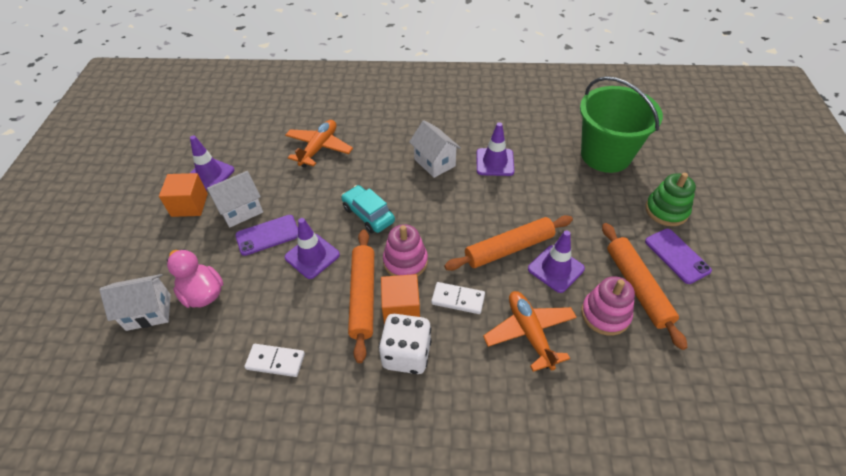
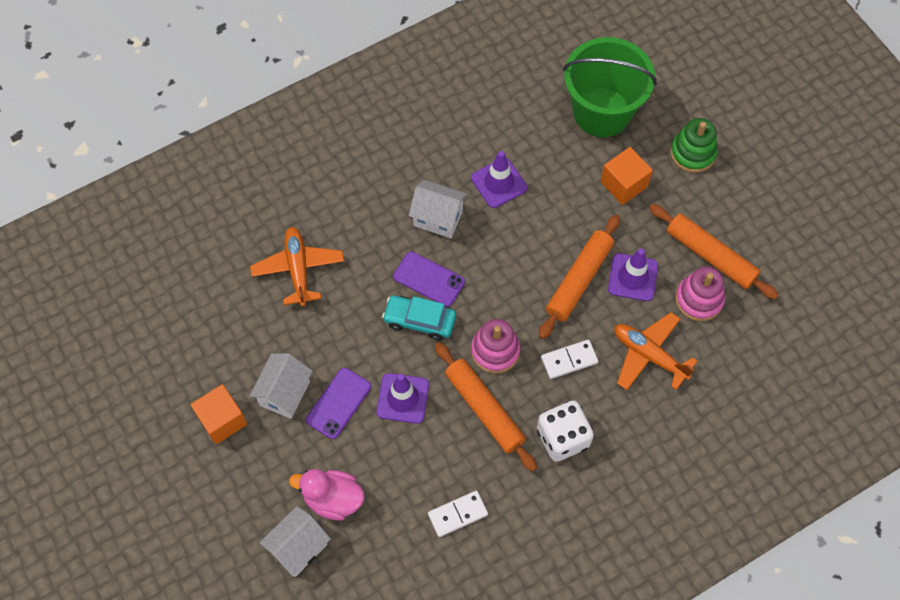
camera: 35 degrees left, 15 degrees up
(210, 175) = (207, 372): purple traffic cone -> none
(401, 309) = (527, 400): orange cube -> orange cube (624, 184)
(677, 256) = (726, 202): purple phone -> purple phone (429, 279)

